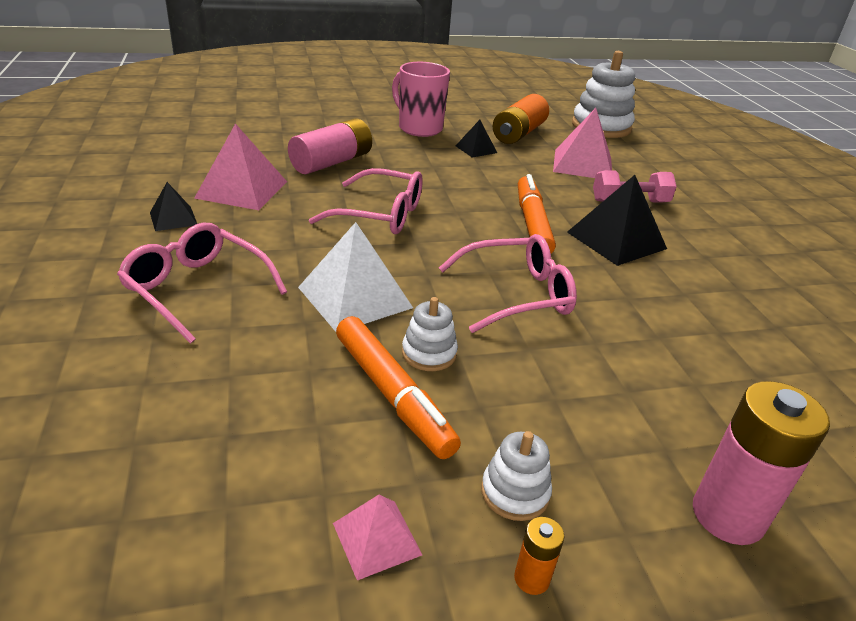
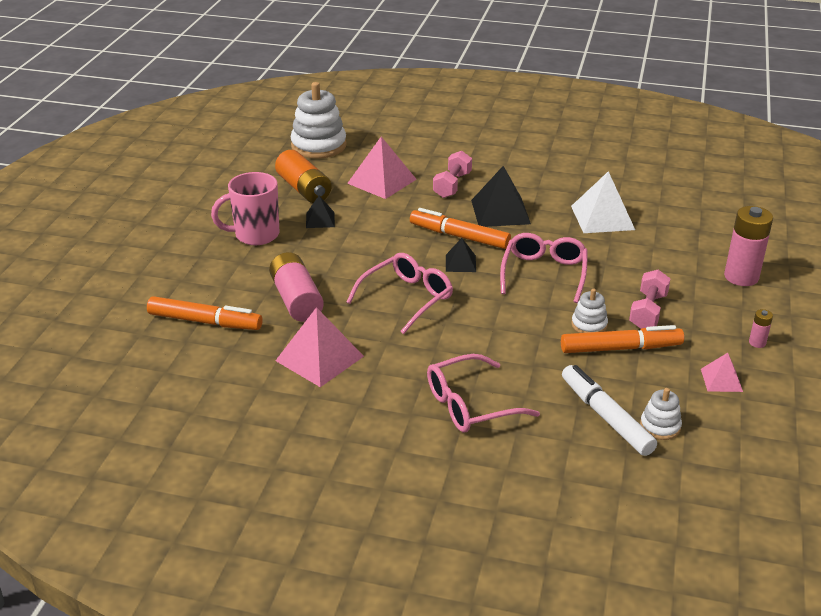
camera: 60 degrees left, 0 degrees up
(173, 218) = (352, 403): black pyramid -> black pyramid (460, 263)
(212, 408) = (606, 417): none -> white marker
(268, 133) = (205, 322): none -> orange marker
(355, 297) = (515, 338): white pyramid -> white pyramid (602, 217)
(511, 407) = (648, 311): none -> pink dumbbell
(515, 492) = (707, 330): white stacking toy -> white stacking toy (660, 426)
(531, 578) = (757, 343): orange battery -> pink battery

